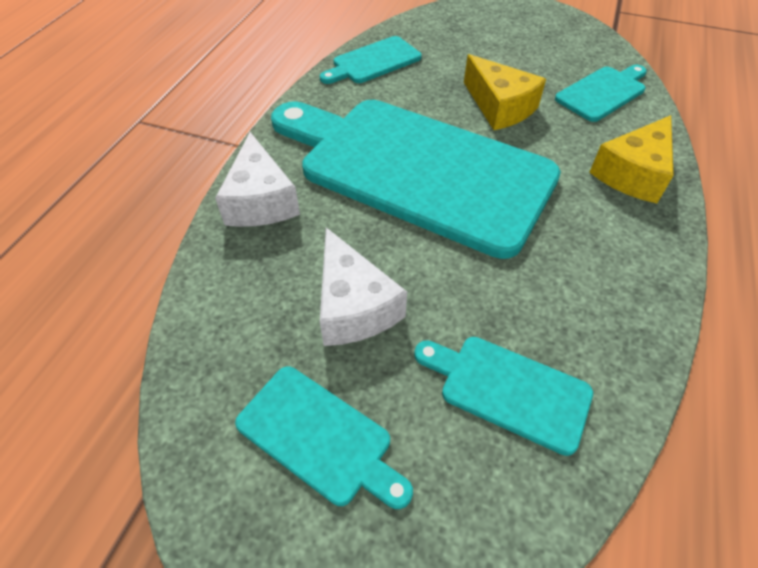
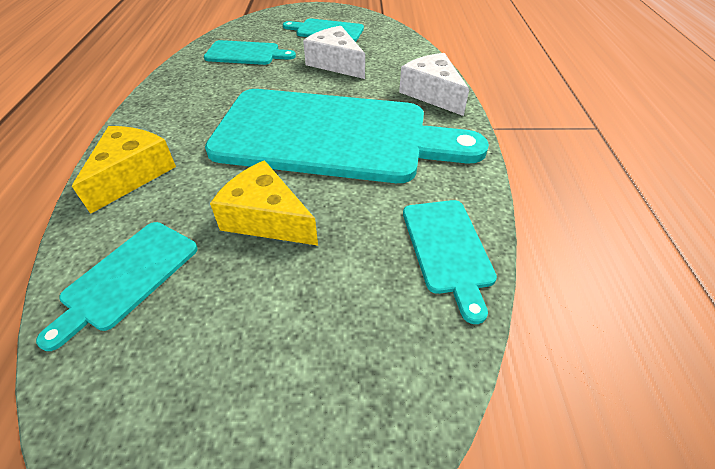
camera: 160 degrees right, 5 degrees down
(373, 62) = (448, 249): turquoise cutting board -> turquoise cutting board turned 135 degrees clockwise

